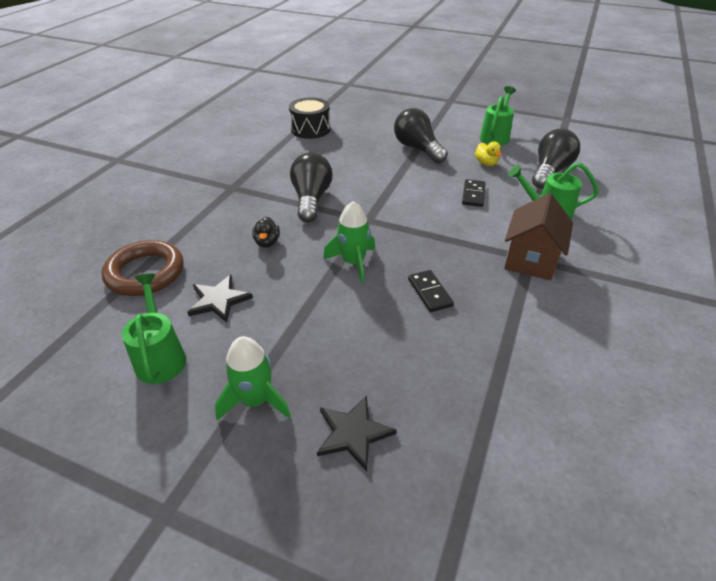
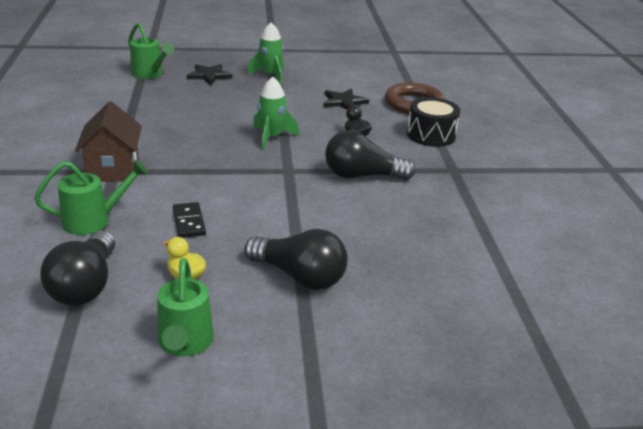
camera: 150 degrees right, 10 degrees down
(160, 356) = (341, 78): green watering can -> green watering can (150, 74)
(310, 129) = (484, 271): black drum -> black drum (431, 135)
(311, 199) = (362, 176): black light bulb -> black light bulb turned 120 degrees clockwise
(429, 292) = (197, 132): black domino -> none

